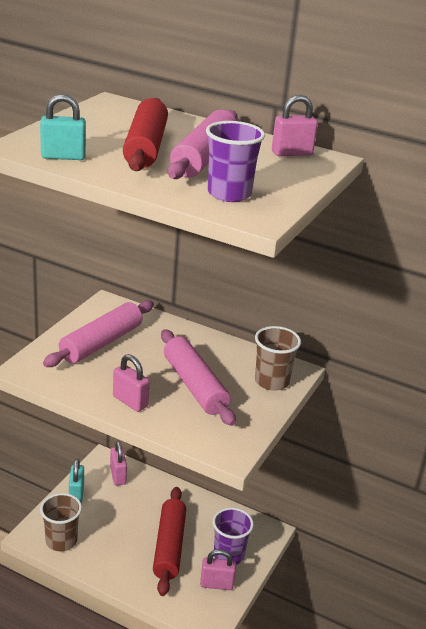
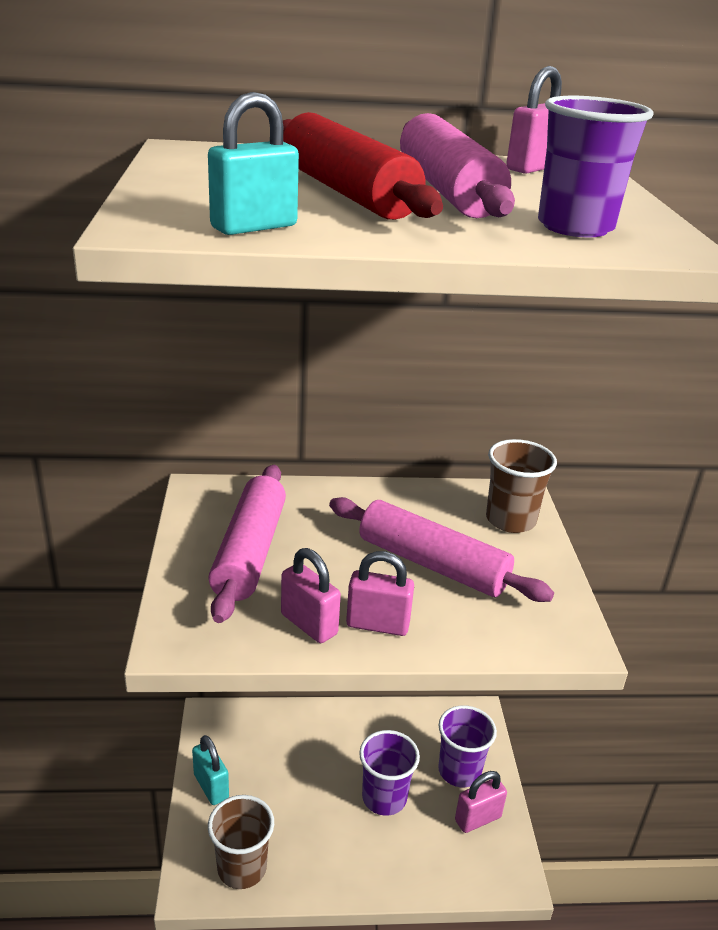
camera: 30 degrees left, 0 degrees up
(118, 476) = (246, 731): pink padlock -> pink padlock (309, 624)
(169, 546) = (384, 798): red rolling pin -> purple cup

